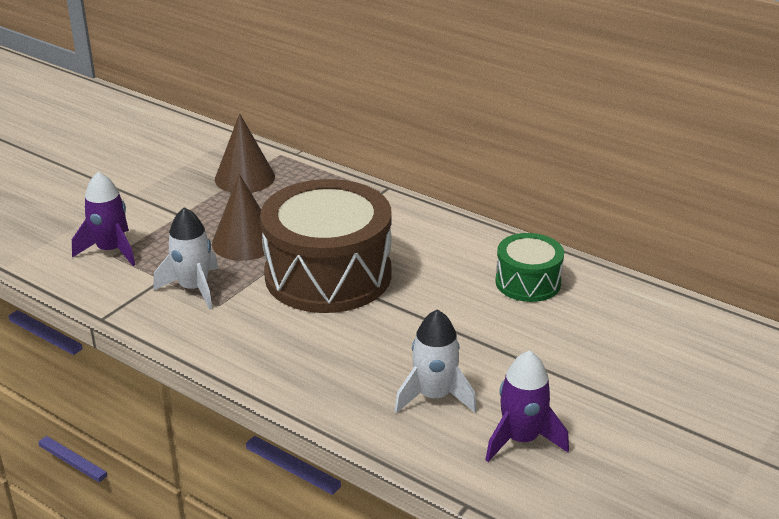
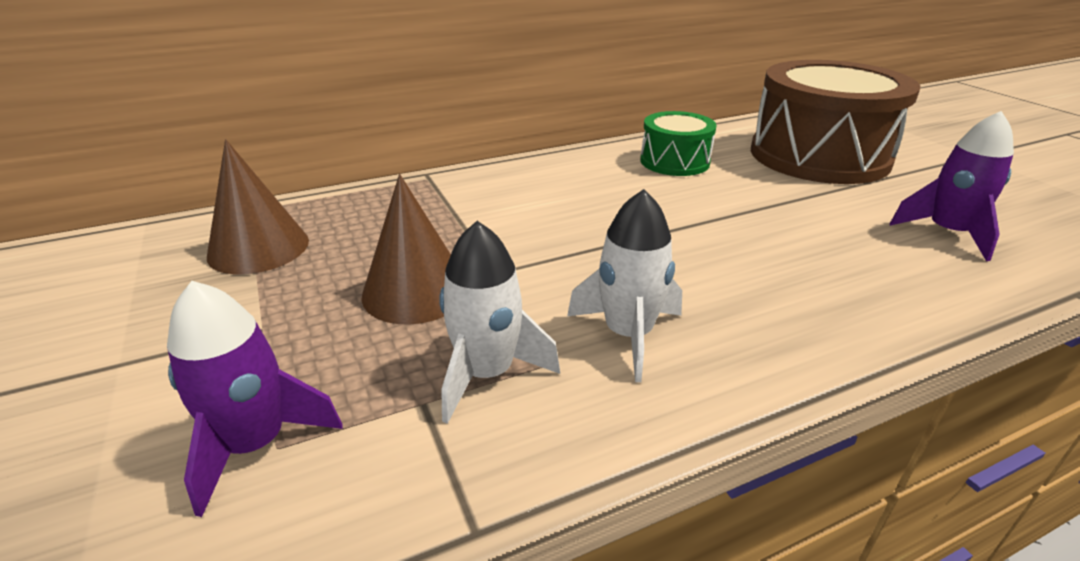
camera: 60 degrees left, 0 degrees up
(328, 275) = (563, 253): brown drum -> brown drum (818, 156)
(434, 396) = (859, 257): white rocket -> white rocket (628, 335)

